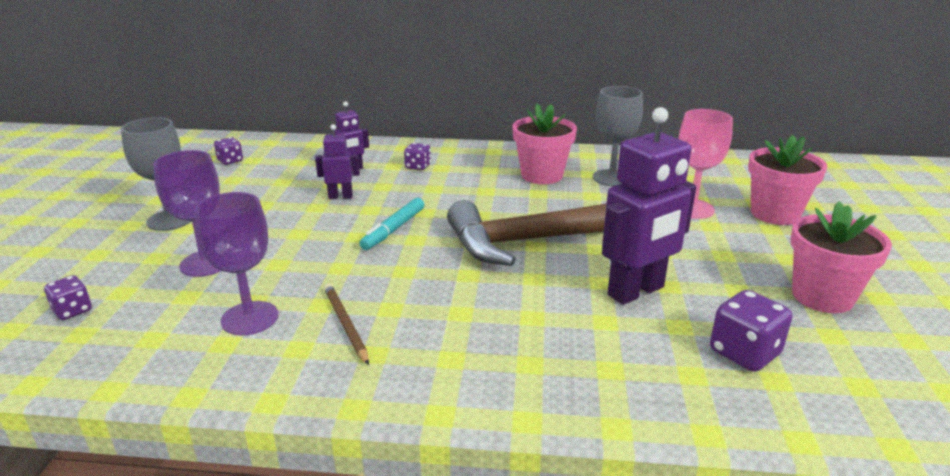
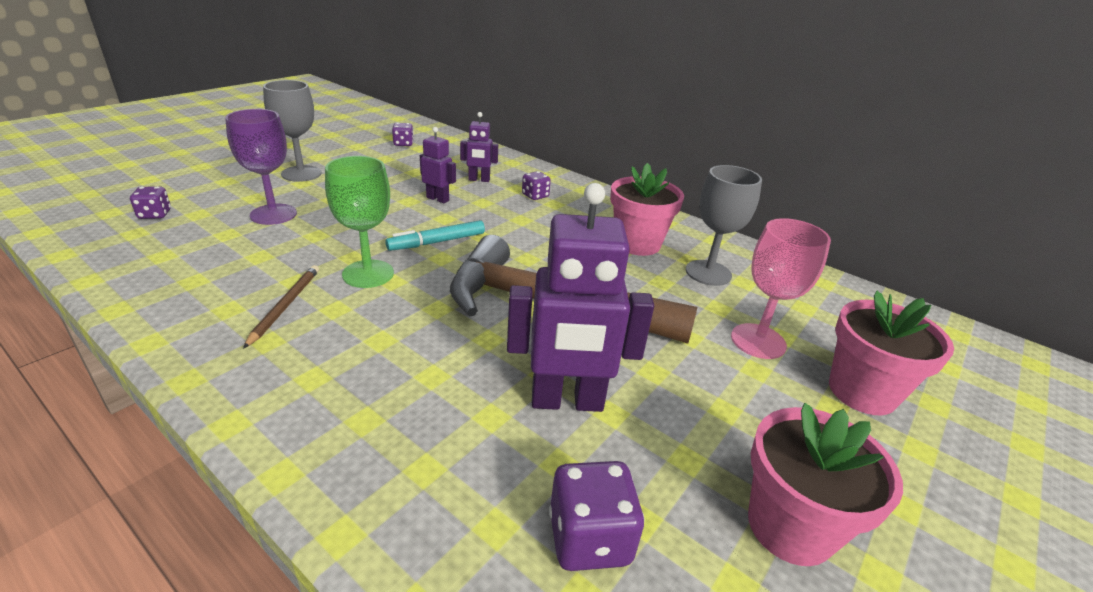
camera: 30 degrees right, 5 degrees up
(250, 318) = (236, 269): purple goblet -> none
(375, 274) = (368, 274): none -> green goblet

